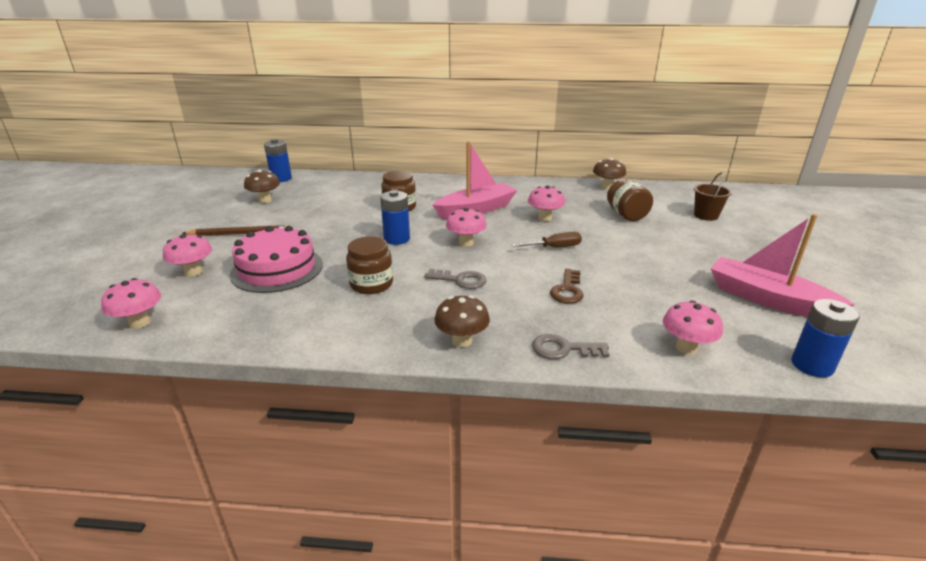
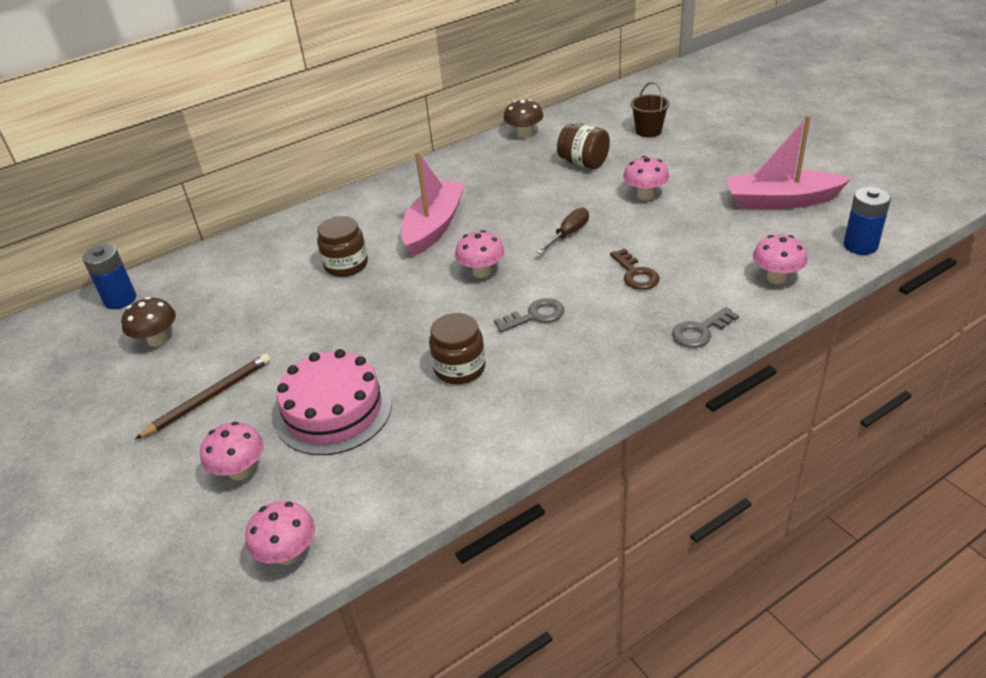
camera: 35 degrees left, 10 degrees up
(397, 239) = (405, 305): blue battery -> none
(462, 341) = (618, 372): brown mushroom -> none
(545, 218) = (516, 203): pink mushroom -> pink mushroom (645, 195)

